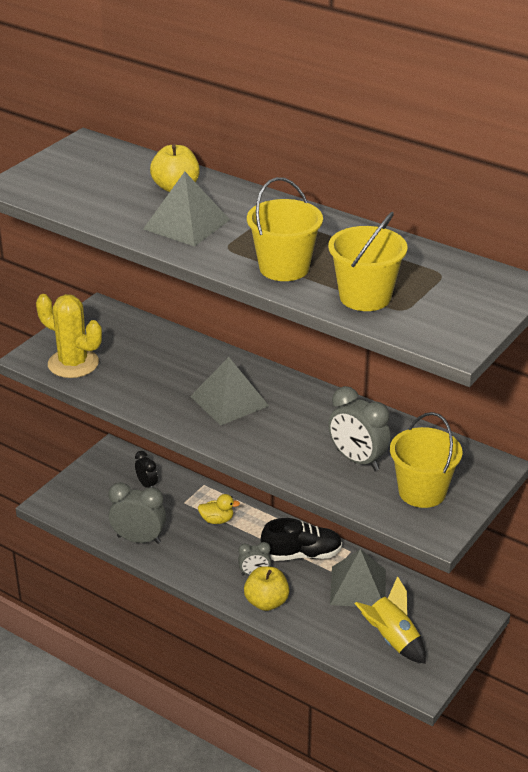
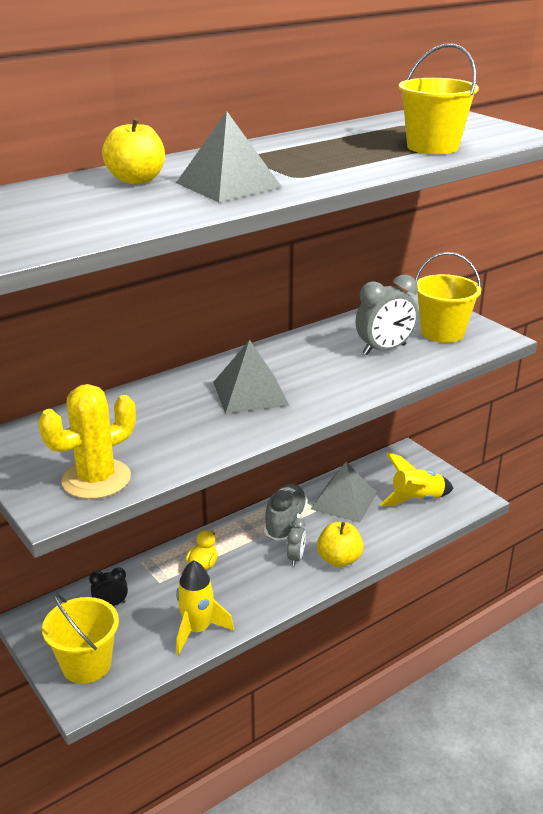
camera: 70 degrees left, 5 degrees down
(139, 539) = (197, 630): grey clock -> yellow rocket
(284, 268) = (358, 163): yellow bucket -> yellow bucket (86, 664)
(302, 554) = (285, 522): black shoe -> grey shoe

